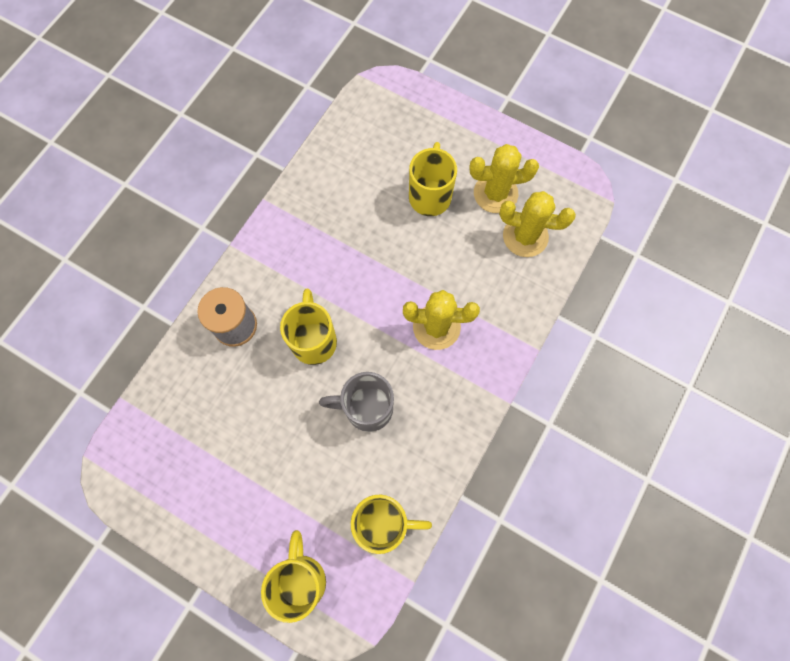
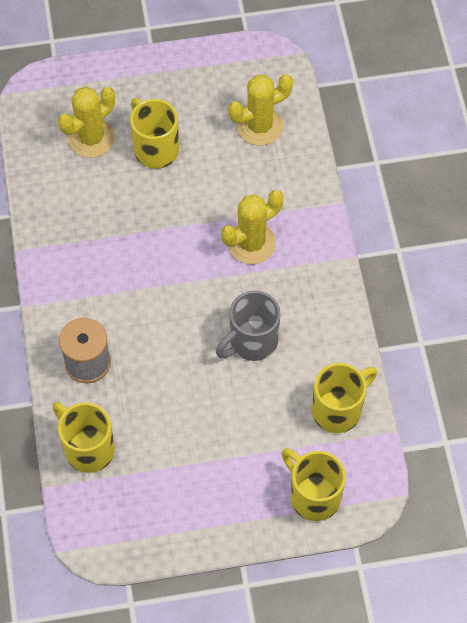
camera: 40 degrees left, 10 degrees down
(314, 340) = (163, 325): yellow mug -> yellow mug (88, 448)
(495, 193) = (206, 110): yellow cactus -> yellow cactus (91, 138)

